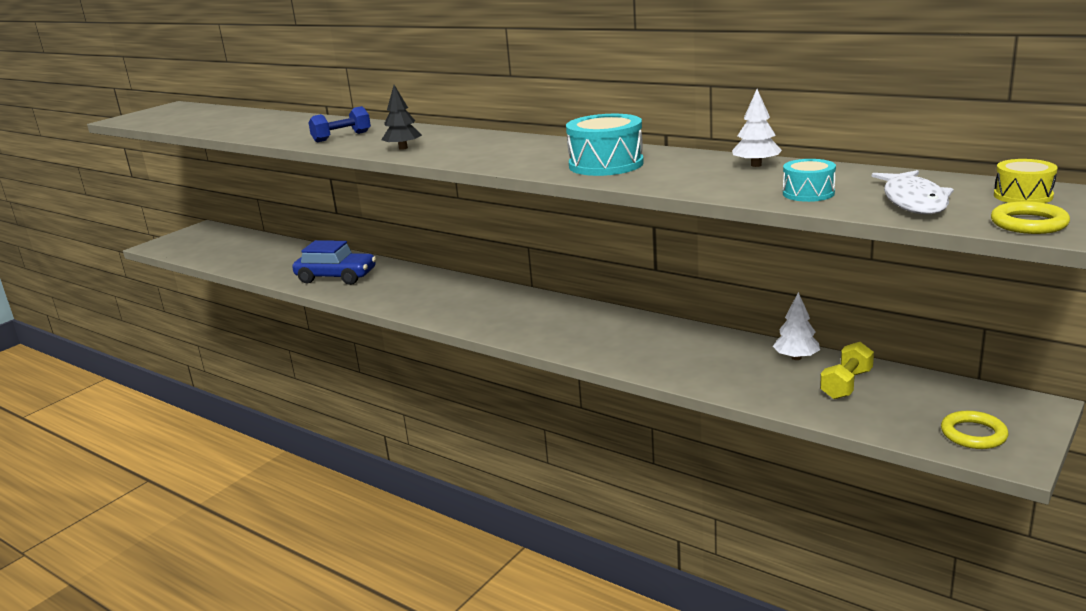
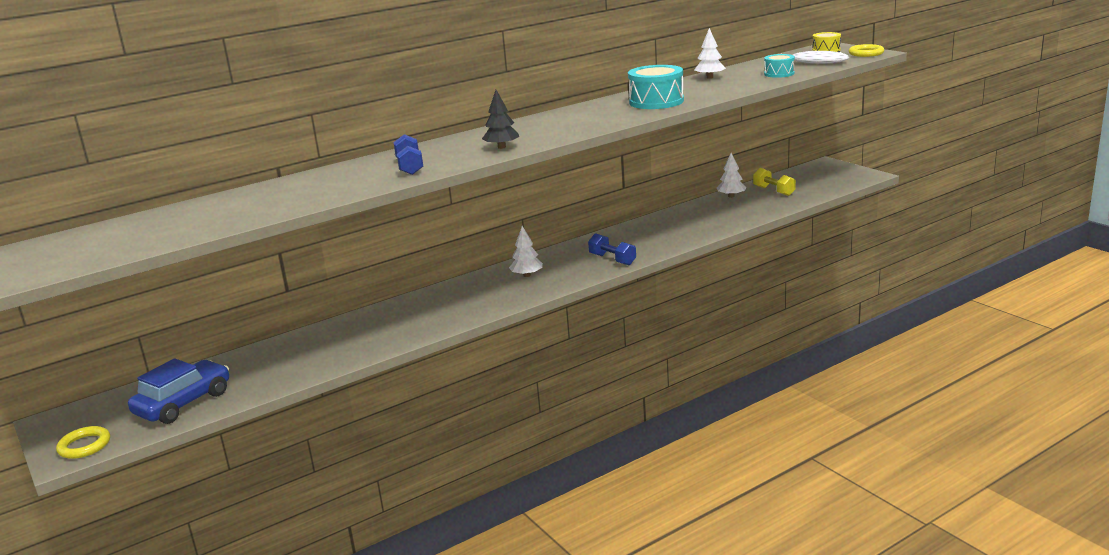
camera: 70 degrees left, 0 degrees up
(336, 277) = (385, 331): blue car -> blue car (183, 403)
(471, 300) = (527, 275): none -> white tree
(528, 330) = (612, 259): none -> blue dumbbell
(973, 434) = (843, 177): yellow ring -> yellow ring (84, 446)

